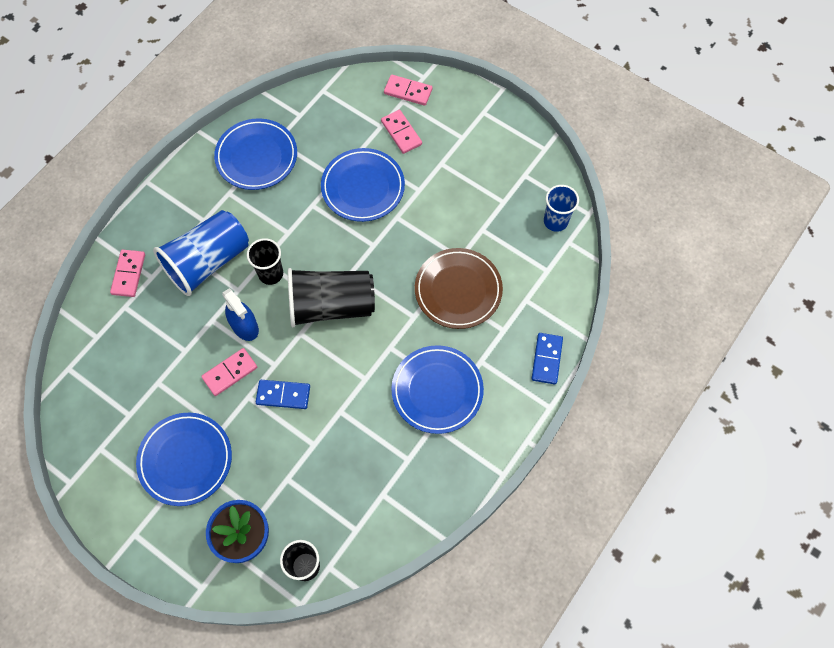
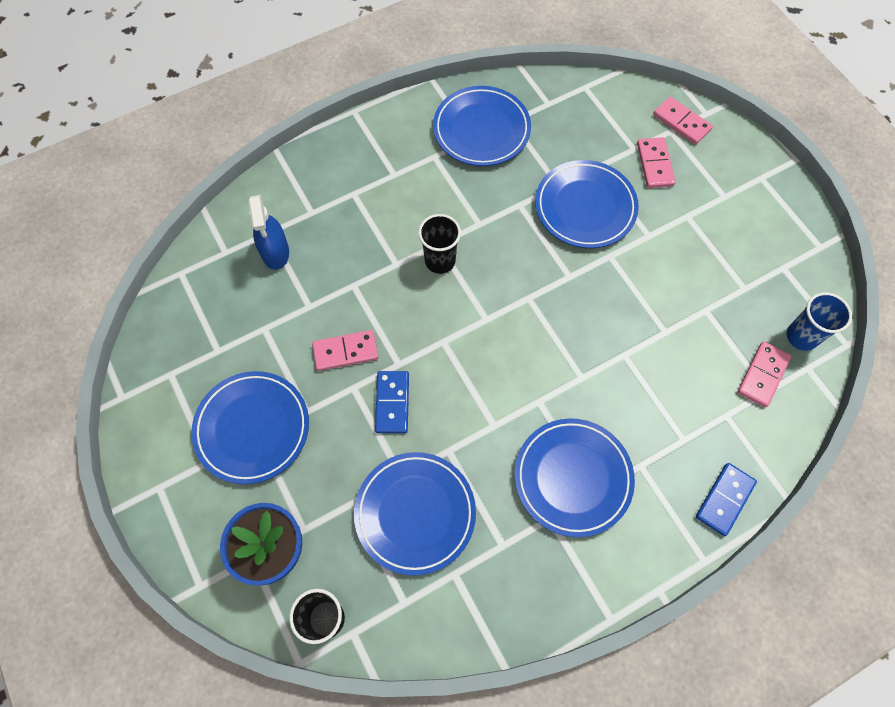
camera: 25 degrees right, 0 degrees up
(129, 274) = (290, 200): pink domino -> pink domino (763, 375)
(208, 262) = (378, 220): blue cup -> none
(244, 326) = (385, 307): blue spray bottle -> blue spray bottle (275, 252)
(283, 395) = (392, 403): blue domino -> blue domino turned 60 degrees clockwise
(331, 305) = (491, 324): black cup -> none
(336, 465) = (415, 513): none -> blue plate
(458, 290) = (647, 369): brown plate -> none

